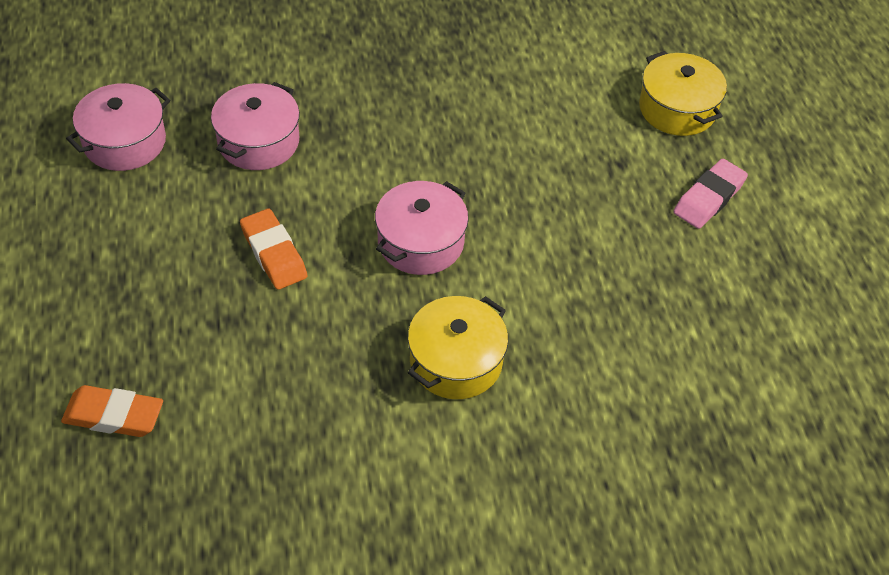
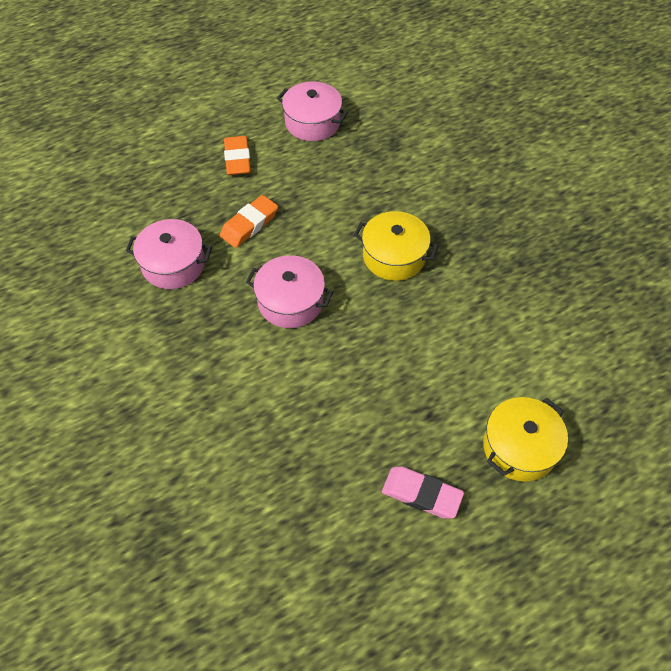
camera: 75 degrees right, 5 degrees up
(114, 415) = (103, 192): orange eraser -> orange eraser (238, 159)
(258, 141) = (344, 185): pink pot -> pink pot (173, 264)
(456, 361) = (191, 352): yellow pot -> yellow pot (394, 256)

